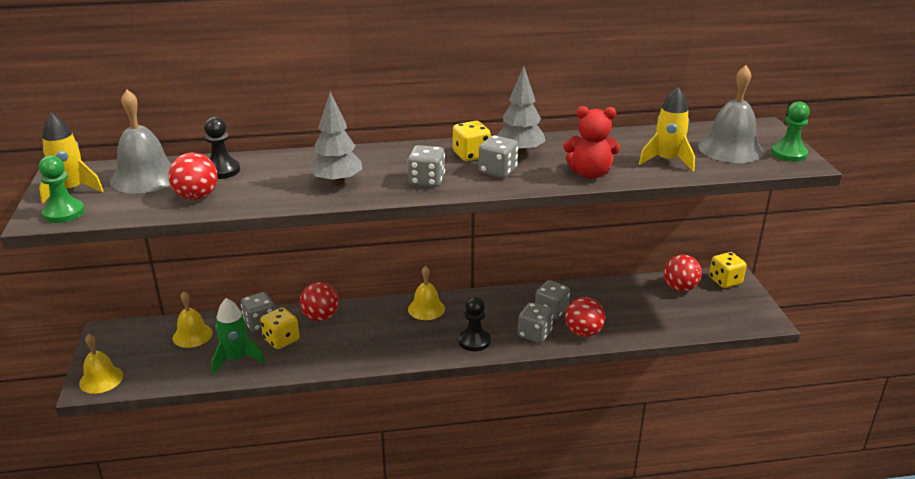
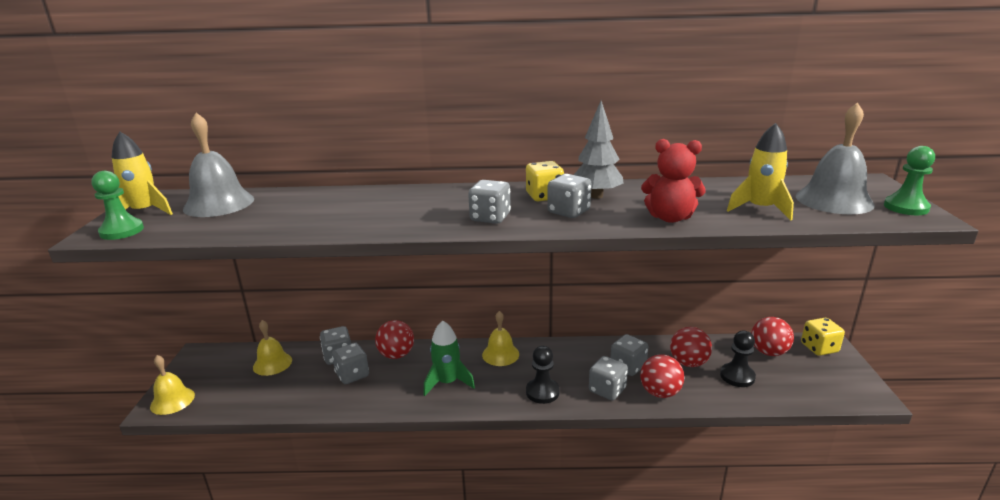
camera: 10 degrees right, 5 degrees down
(196, 196) = (254, 222): red ball -> red ball (688, 363)
(222, 170) = (293, 201): black pawn -> black pawn (737, 376)
(236, 359) = (303, 391): green rocket -> green rocket (447, 382)
(281, 340) = (352, 375): yellow dice -> grey dice
(337, 182) = (398, 215): grey tree -> none

